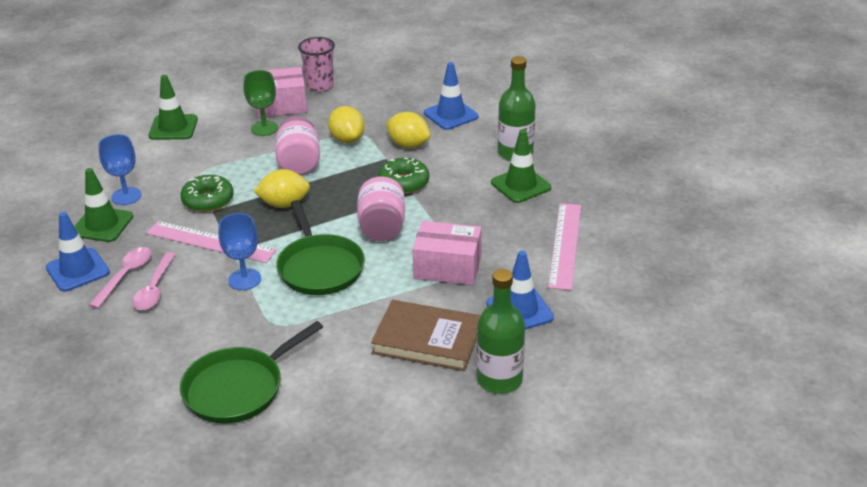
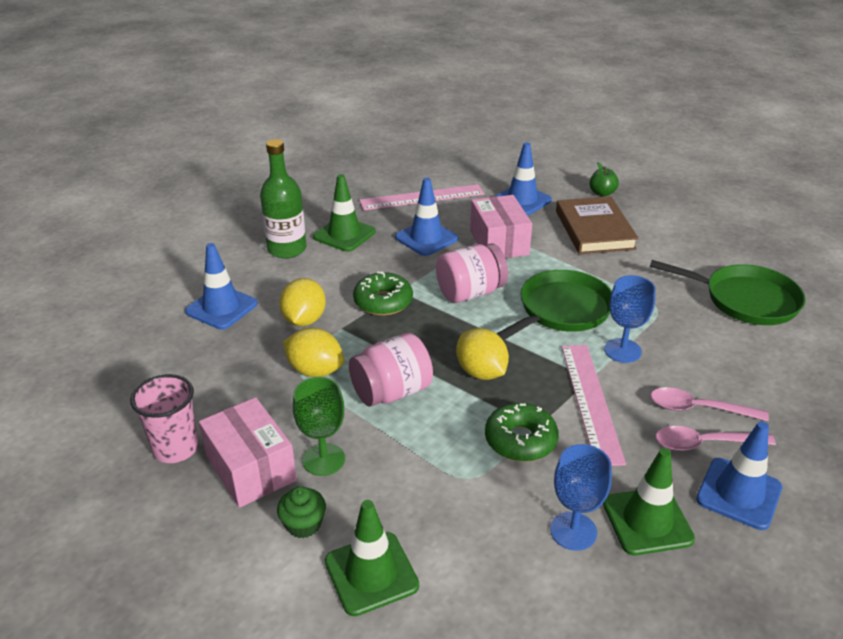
camera: 115 degrees left, 0 degrees up
(154, 289) = (698, 409): pink spoon -> pink spoon turned 150 degrees counterclockwise
(224, 114) = (303, 524): none -> green cupcake
(347, 139) = (315, 370): yellow lemon -> yellow lemon turned 75 degrees clockwise
(484, 227) = (426, 238): none -> blue traffic cone
(499, 380) = (602, 193): green bottle -> green apple

